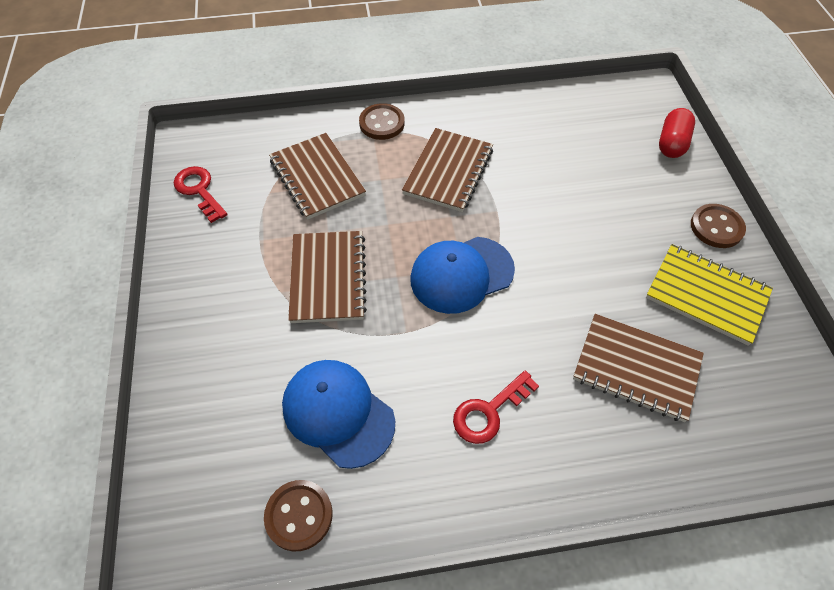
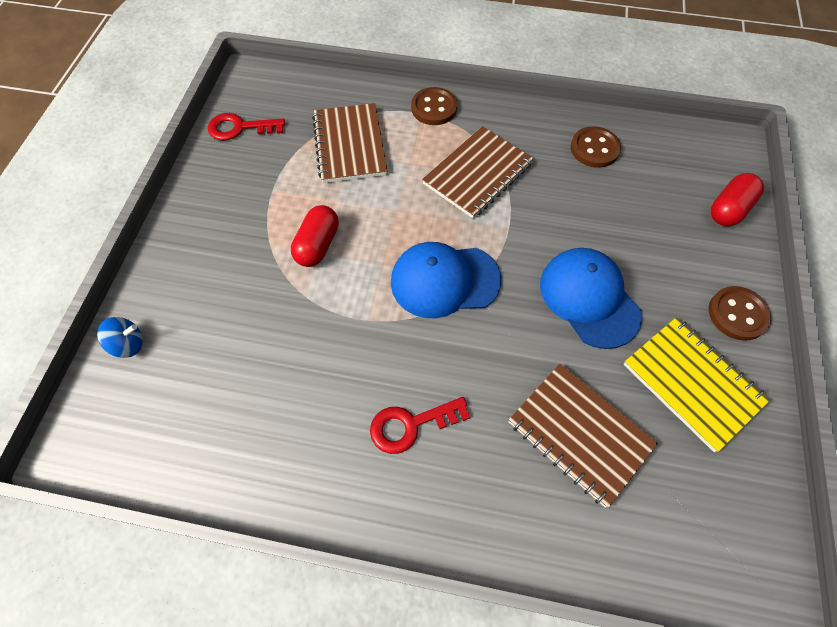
camera: 20 degrees right, 5 degrees up
(178, 432) = (128, 344): none -> blue spinning top
(199, 190) = (240, 128): red key -> red key turned 75 degrees counterclockwise
(299, 515) = (196, 459): brown button -> brown button (594, 149)
(328, 278) = (317, 245): brown notebook -> red capsule
(338, 413) = (271, 376): blue cap -> blue cap (589, 298)

